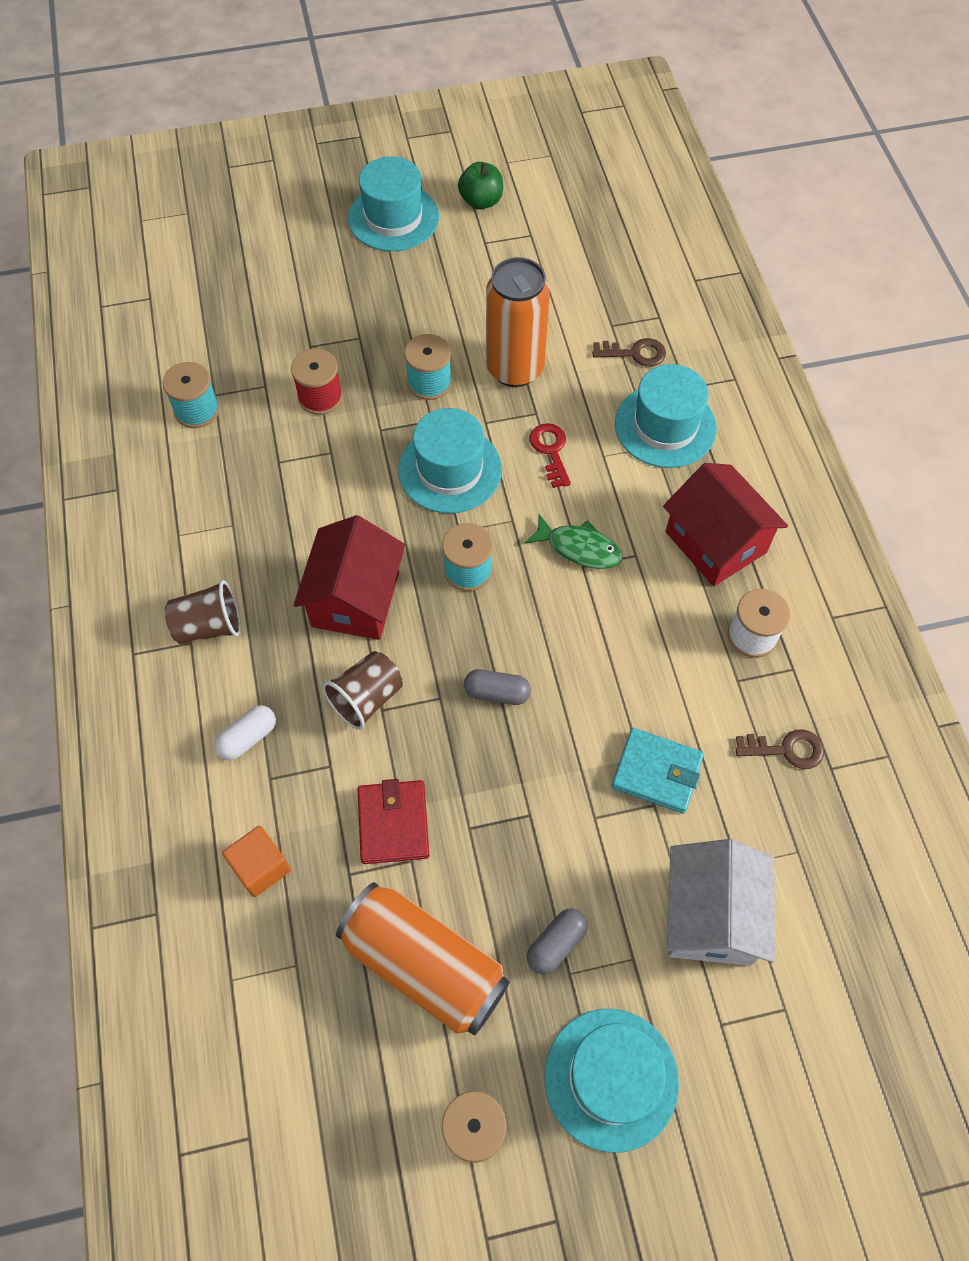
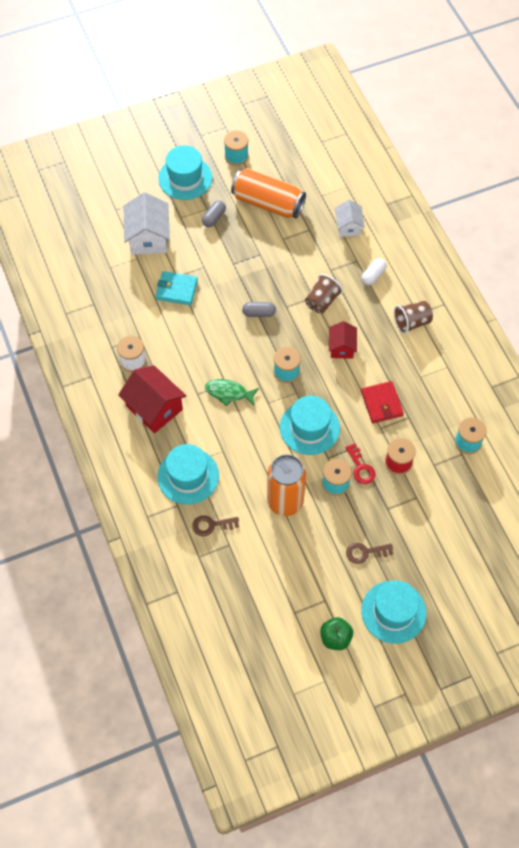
camera: 170 degrees right, 0 degrees up
(261, 867) = (348, 226): orange cube -> white house
(355, 599) = (341, 347): red house -> red house, size x0.60
(393, 823) = (294, 251): red wallet -> red wallet (381, 403)
(550, 451) = (254, 449): red key -> red key (360, 468)
(786, 749) = (115, 309): brown key -> brown key (365, 552)

